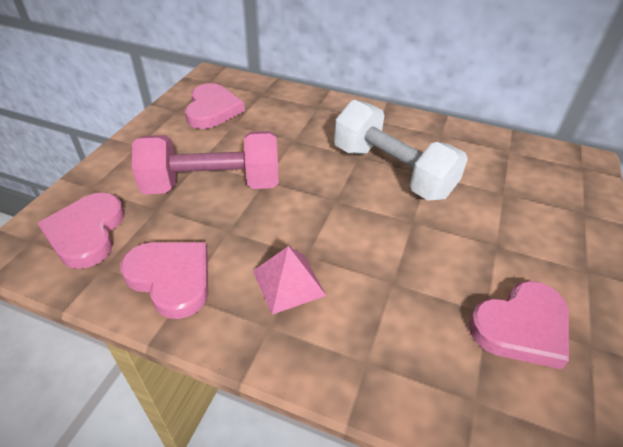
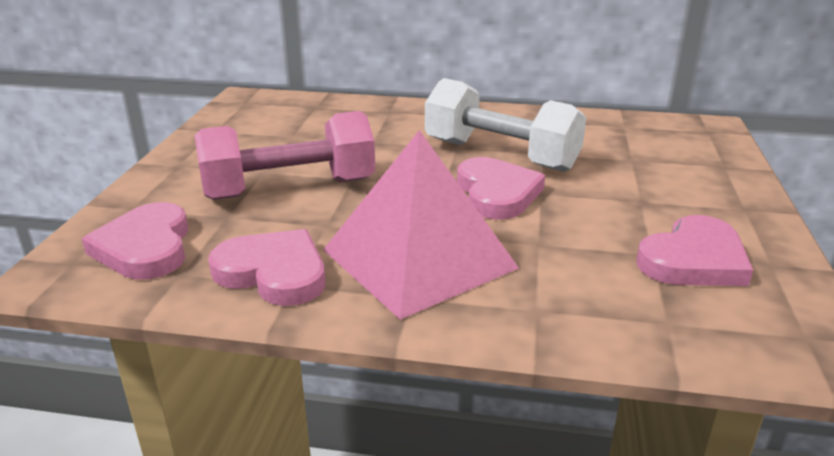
camera: 10 degrees left, 15 degrees down
(212, 110) = (260, 126): pink heart -> pink heart (496, 193)
(288, 282) = (419, 258): pink pyramid -> pink pyramid, size x2.03

